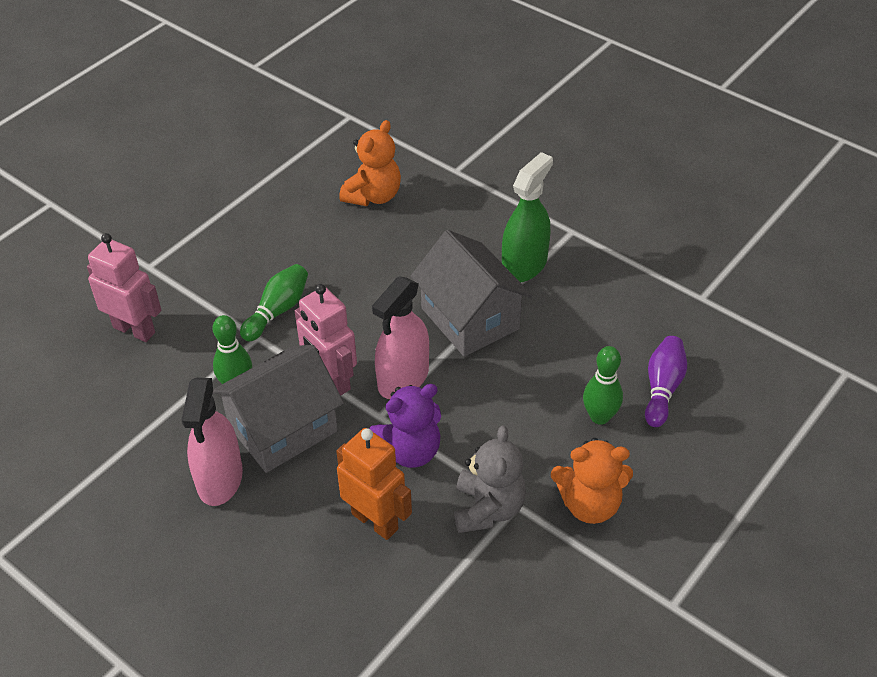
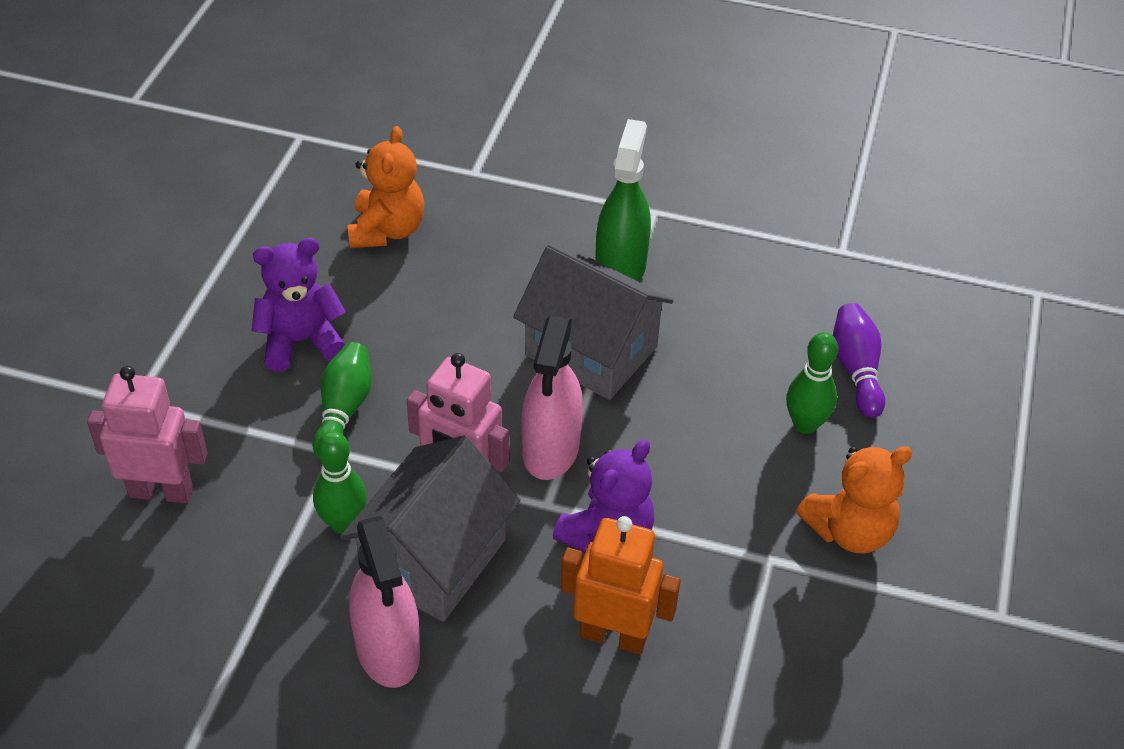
camera: 25 degrees left, 0 degrees up
(275, 256) = (300, 341): none -> purple teddy bear
(488, 508) = (738, 575): grey teddy bear -> none

